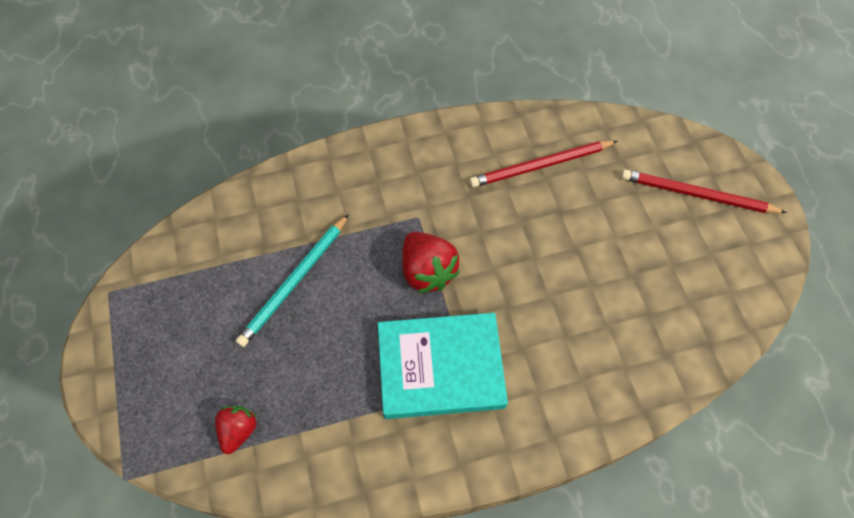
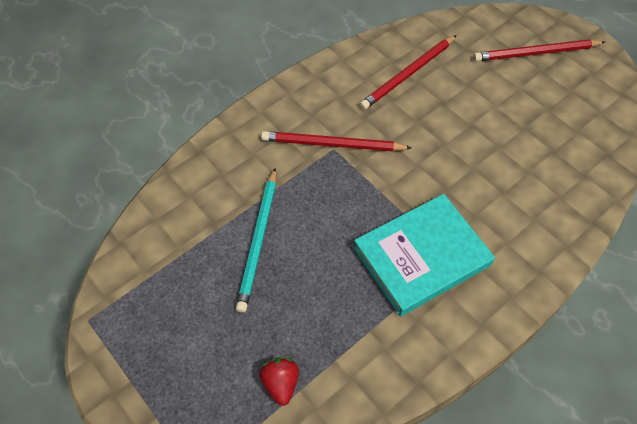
camera: 25 degrees left, 5 degrees down
(419, 212) = (332, 144): none -> red pencil
(427, 271) = (366, 187): red strawberry -> none

